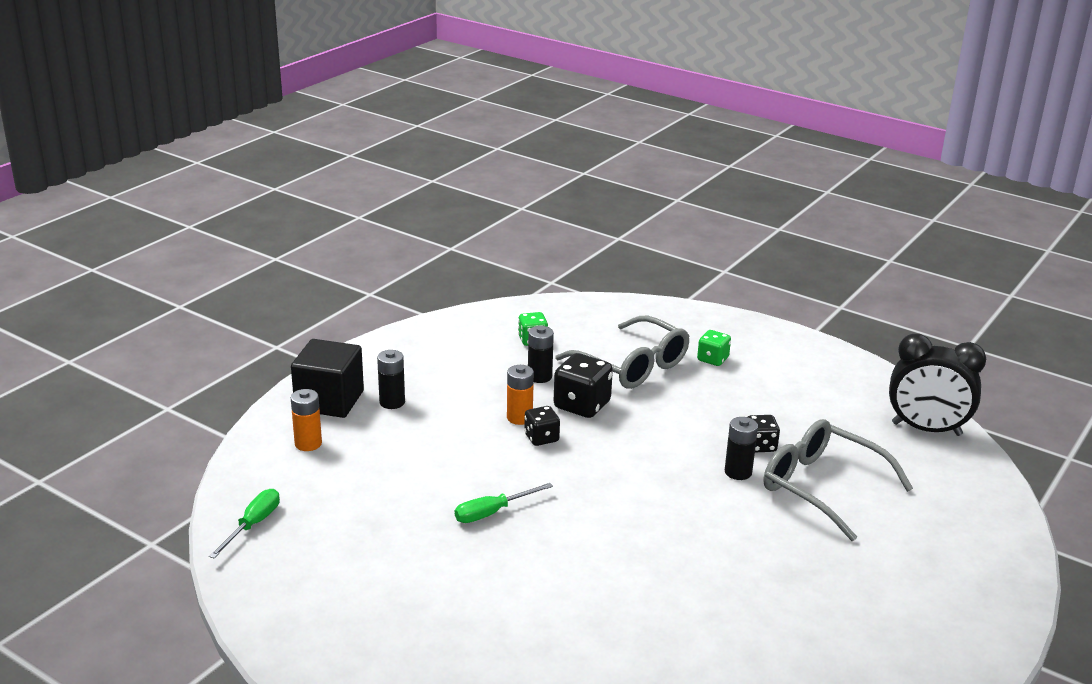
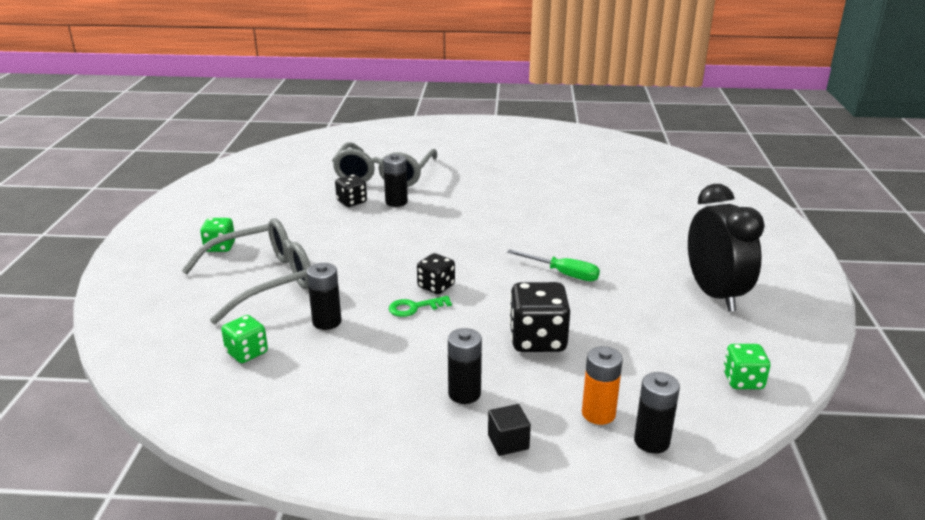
camera: 120 degrees left, 0 degrees up
(253, 525) = (743, 380): green screwdriver -> green dice
(259, 451) = (651, 441): none -> black battery
(329, 401) = (508, 442): black cube -> black cube, size x0.44
(519, 418) = (414, 307): orange battery -> green key
(582, 405) = (361, 284): black dice -> black dice (537, 340)
(632, 365) = (262, 280): grey glasses -> grey glasses turned 45 degrees clockwise
(926, 429) = (273, 158): black clock -> black clock (714, 294)

